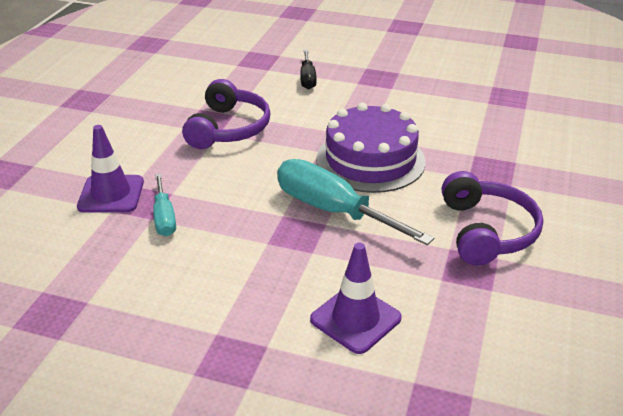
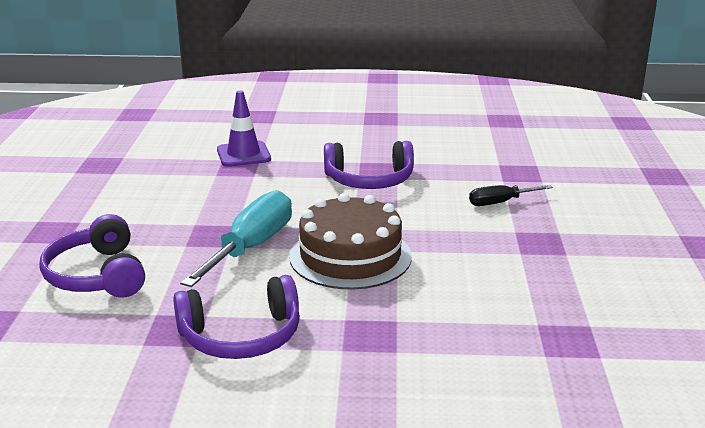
camera: 75 degrees right, 10 degrees down
(164, 218) = (218, 178): turquoise screwdriver -> none
(355, 319) = (97, 275): purple traffic cone -> purple headphones
(370, 160) = (350, 256): purple cake -> brown cake

